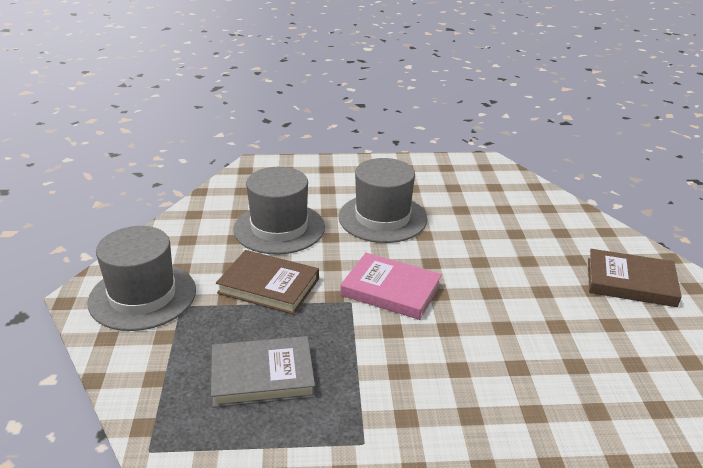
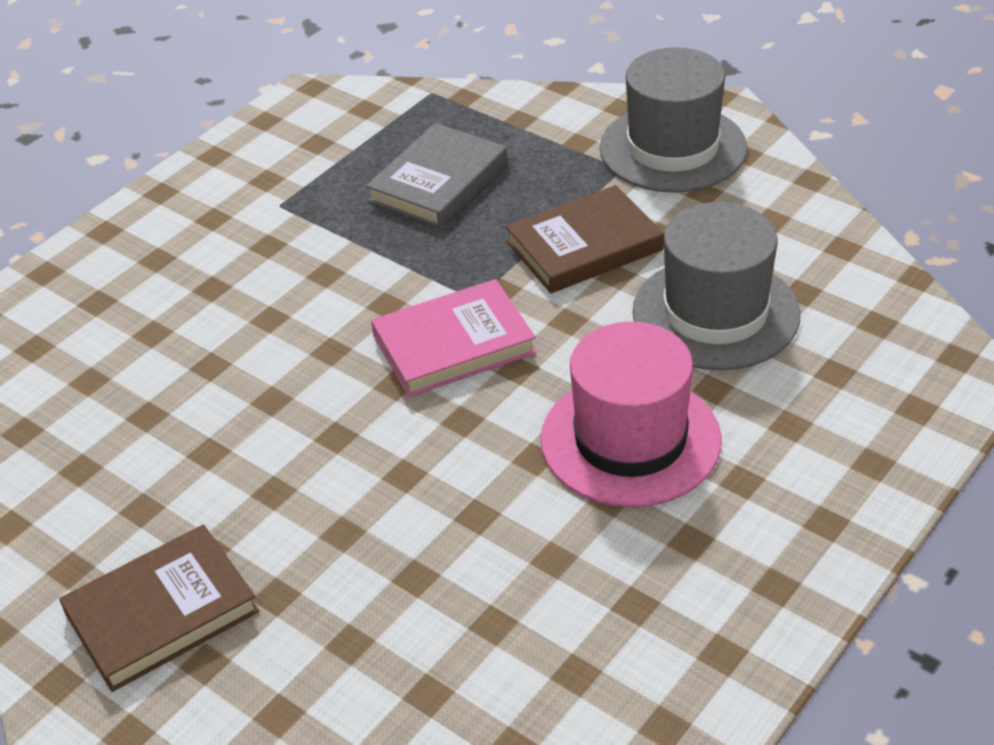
camera: 135 degrees right, 10 degrees up
(382, 218) = (630, 440): grey hat -> pink hat

